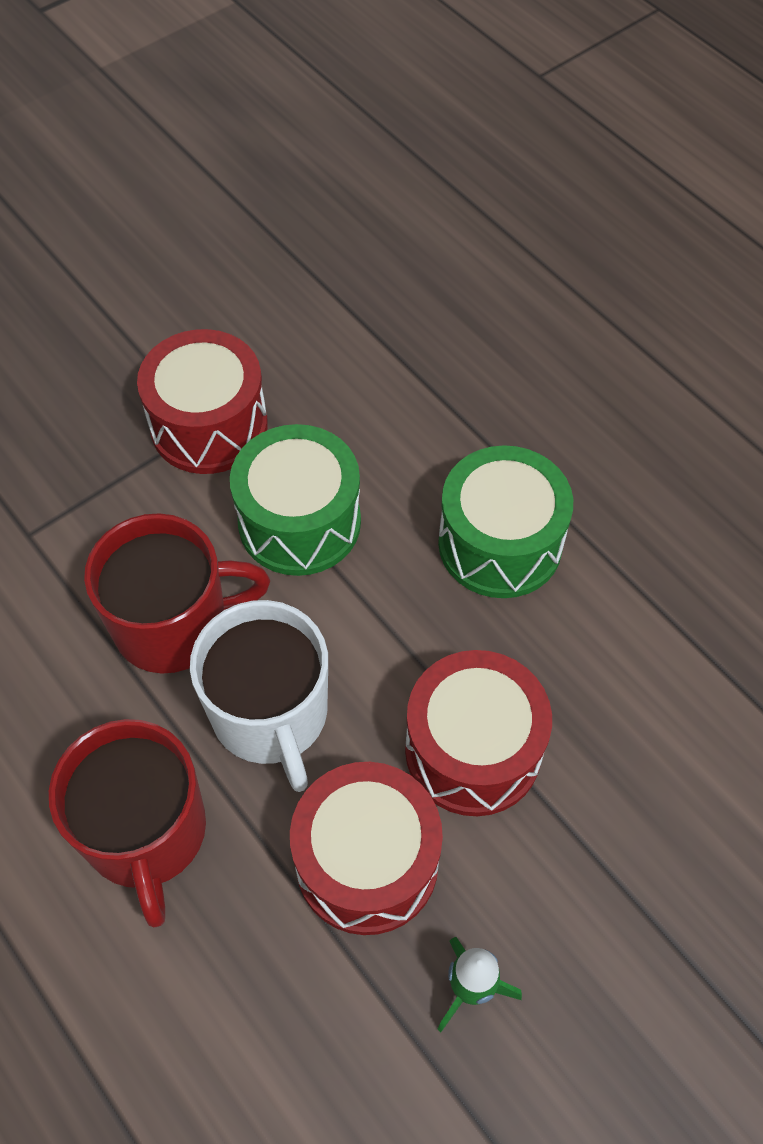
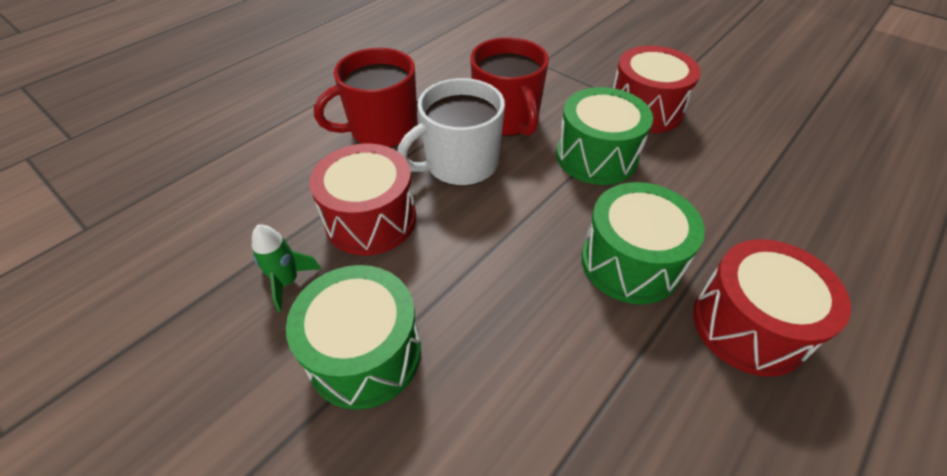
camera: 80 degrees right, 10 degrees down
(473, 750) = (456, 264): red drum -> red drum (748, 325)
(598, 879) = (365, 353): none -> green drum

